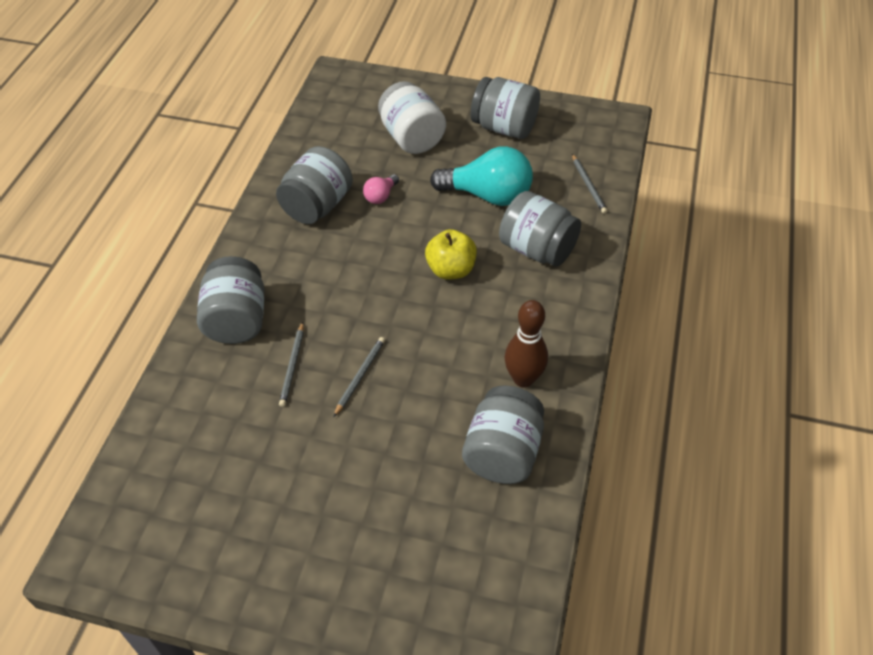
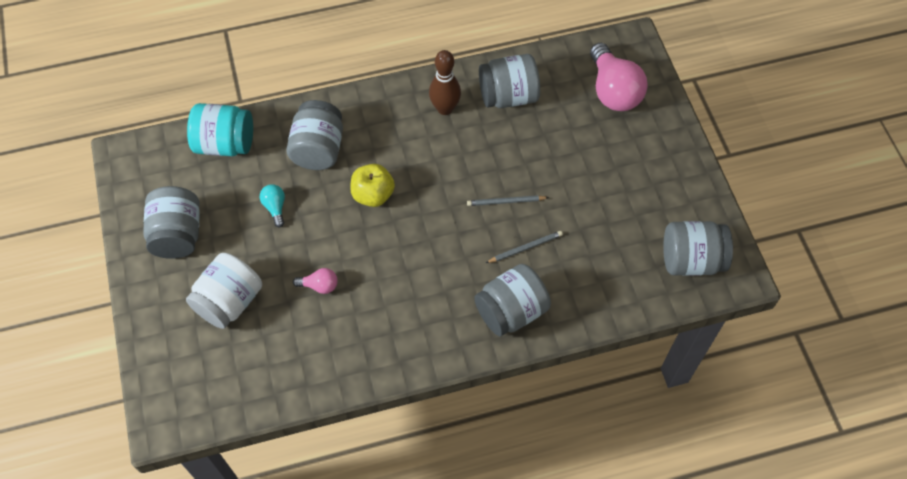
camera: 120 degrees left, 10 degrees up
(317, 206) = (358, 328): grey jar -> grey jar (691, 260)
(436, 583) = (613, 91): none -> pink light bulb
(488, 195) = (275, 207): turquoise light bulb -> turquoise light bulb, size x0.46
(588, 185) = (225, 144): grey pencil -> turquoise jar

